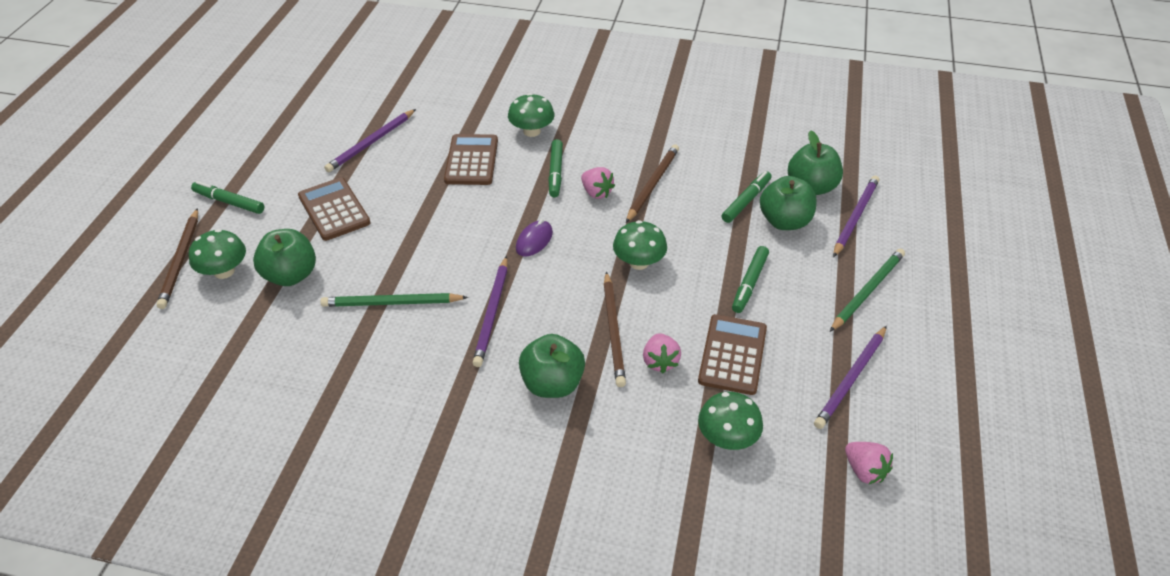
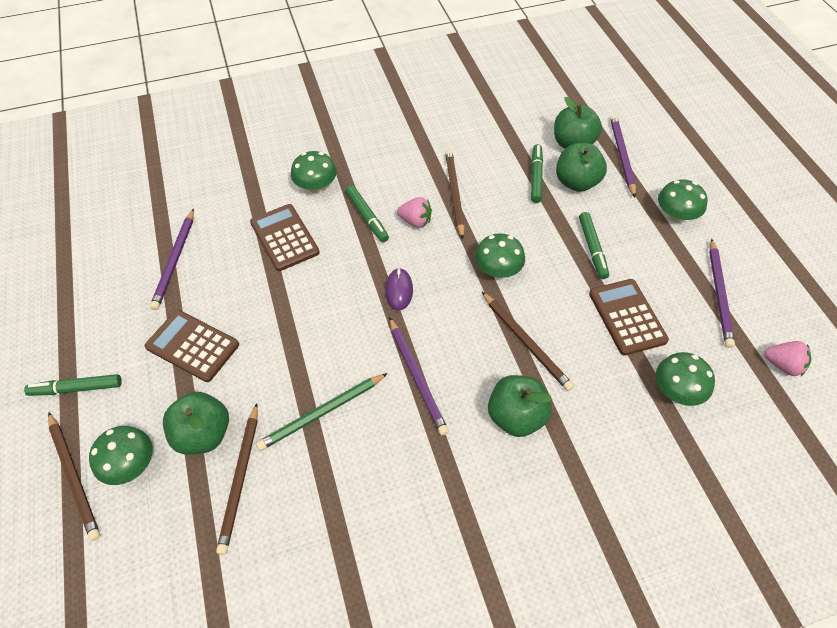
camera: 30 degrees left, 10 degrees up
(292, 319) = (240, 478): none -> brown pencil
(660, 361) = (581, 351): pink strawberry -> none
(867, 291) = (675, 215): green pencil -> green mushroom

